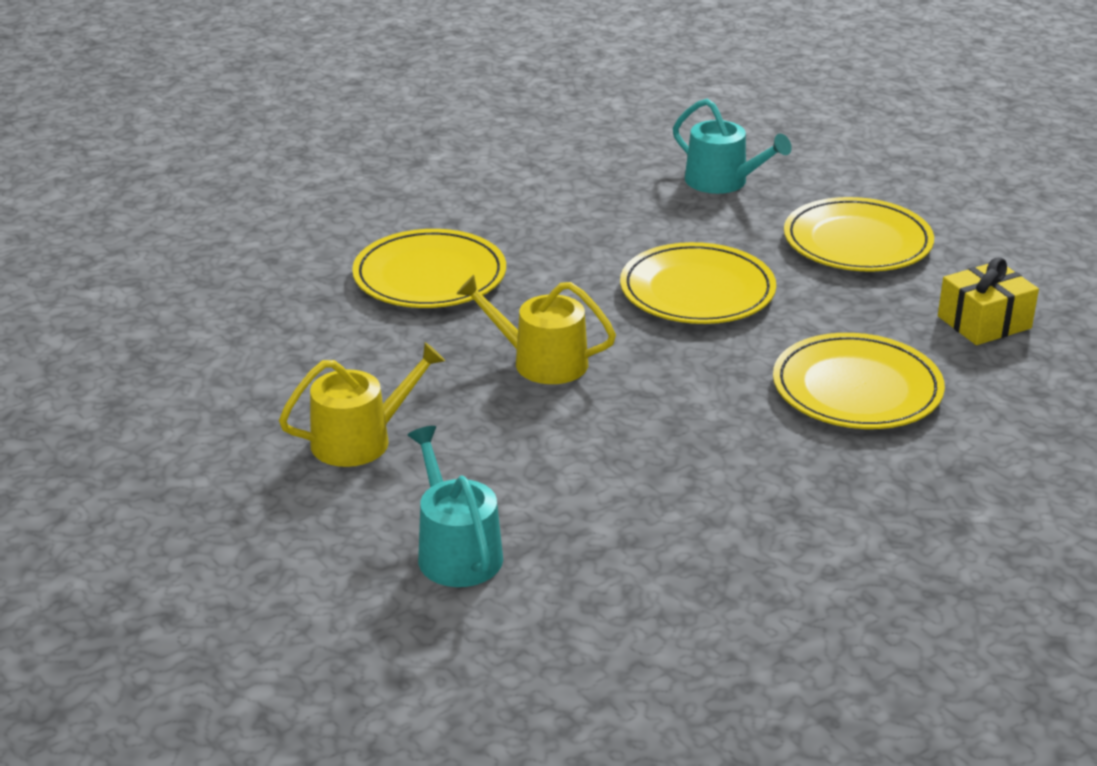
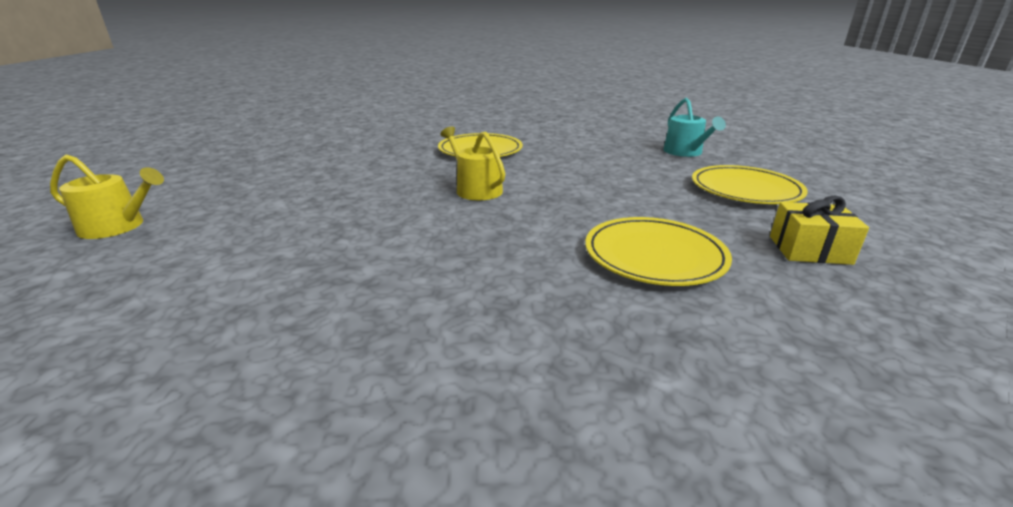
camera: 35 degrees right, 5 degrees down
(360, 440) = (338, 192): yellow watering can -> yellow watering can (118, 227)
(456, 551) = (278, 250): turquoise watering can -> none
(697, 291) = (608, 185): yellow plate -> none

